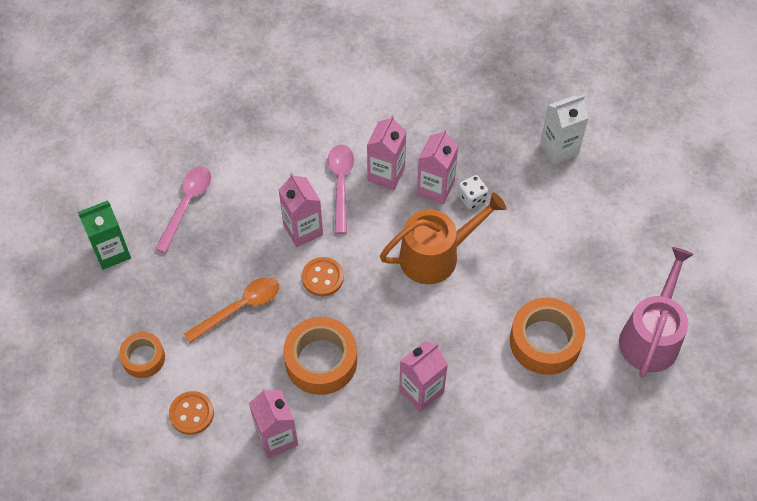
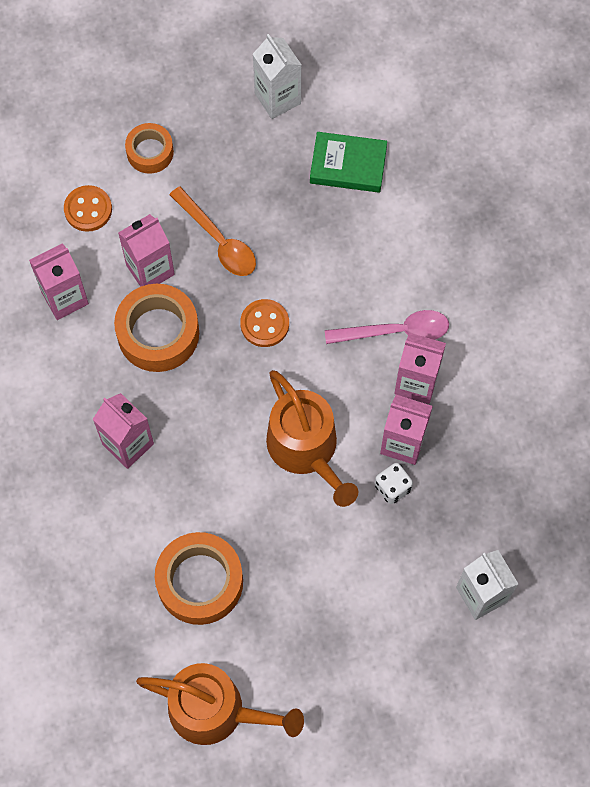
camera: 85 degrees right, 10 degrees up
(111, 252) = (277, 98): green carton -> white carton
(187, 204) = (348, 165): pink spoon -> green book
(303, 230) = (327, 295): pink carton -> pink carton (150, 270)
(651, 336) = (216, 710): pink watering can -> orange watering can

